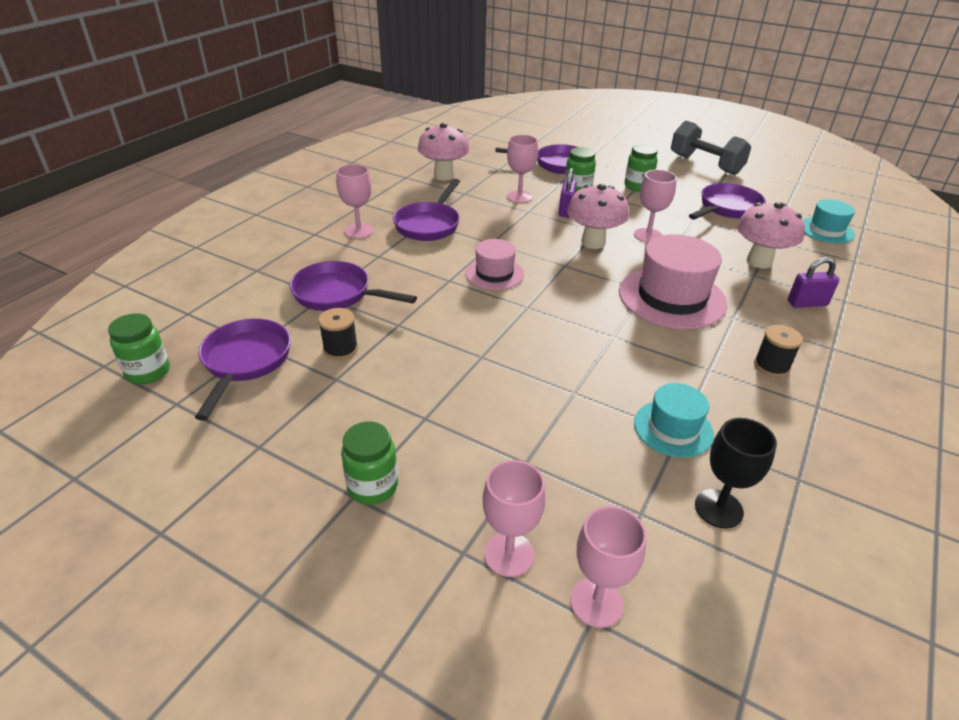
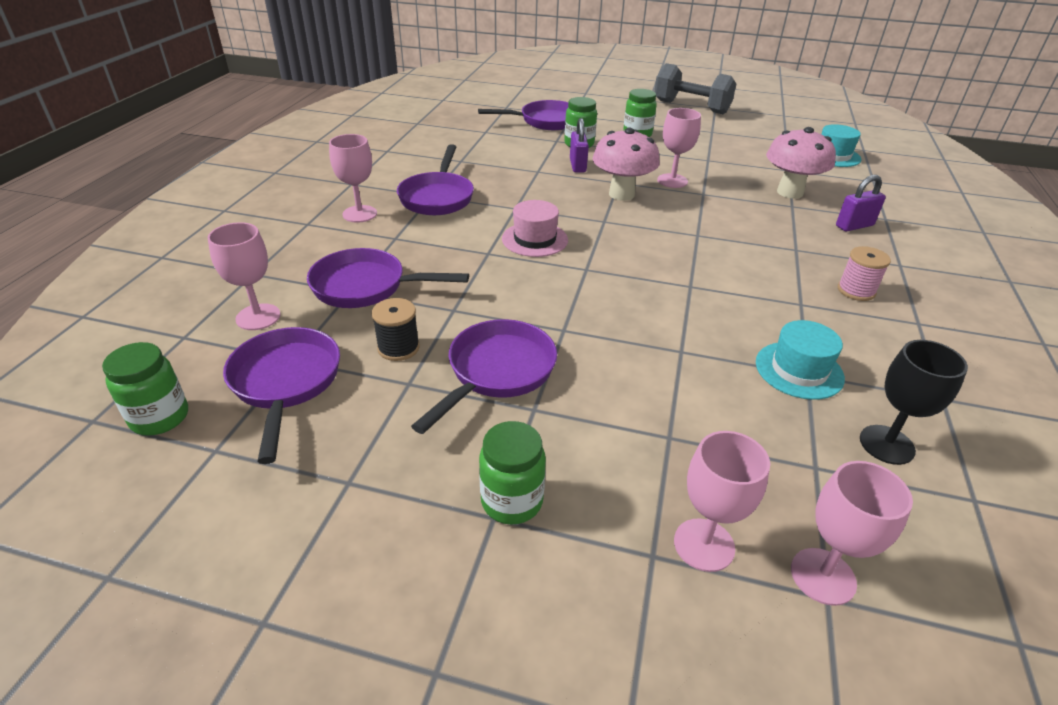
camera: 15 degrees left, 0 degrees up
(444, 176) = (430, 145): pink mushroom -> none
(519, 197) = (522, 157): pink goblet -> pink goblet (258, 317)
(672, 297) = (727, 238): pink hat -> none
(727, 208) = (733, 146): purple pan -> purple pan (497, 372)
(771, 366) = (856, 291): black spool -> pink spool

